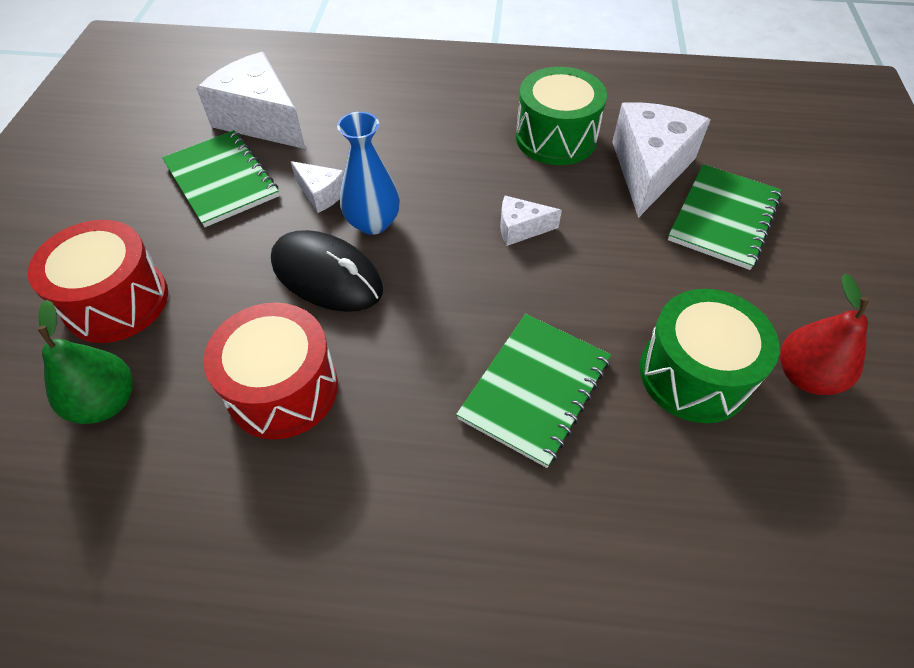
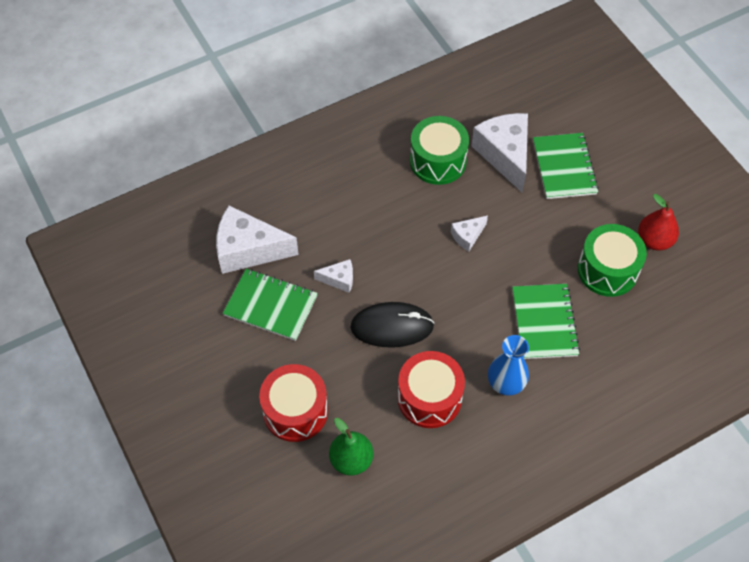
camera: 35 degrees left, 5 degrees up
(373, 223) = (386, 280): blue vase -> blue vase (506, 383)

